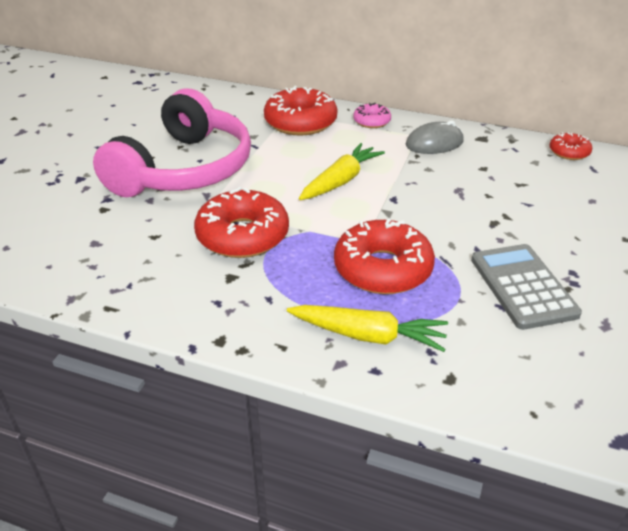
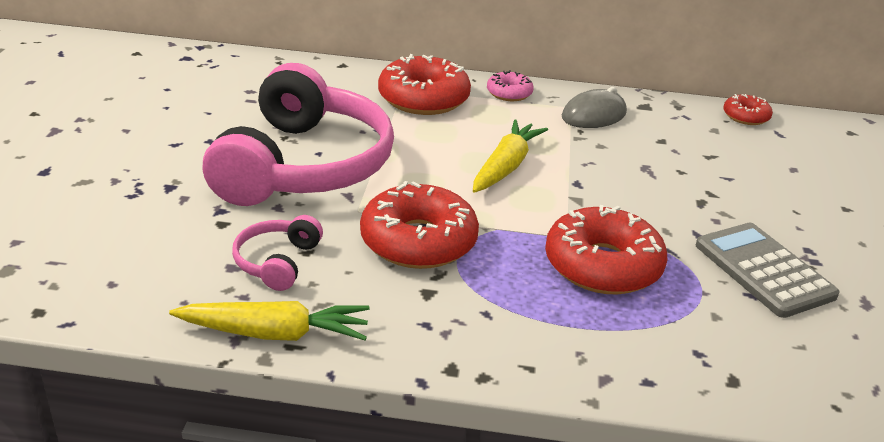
camera: 15 degrees left, 5 degrees down
(129, 242) = (277, 262): none -> pink headphones
(368, 335) = (622, 343): yellow carrot -> yellow carrot (275, 333)

